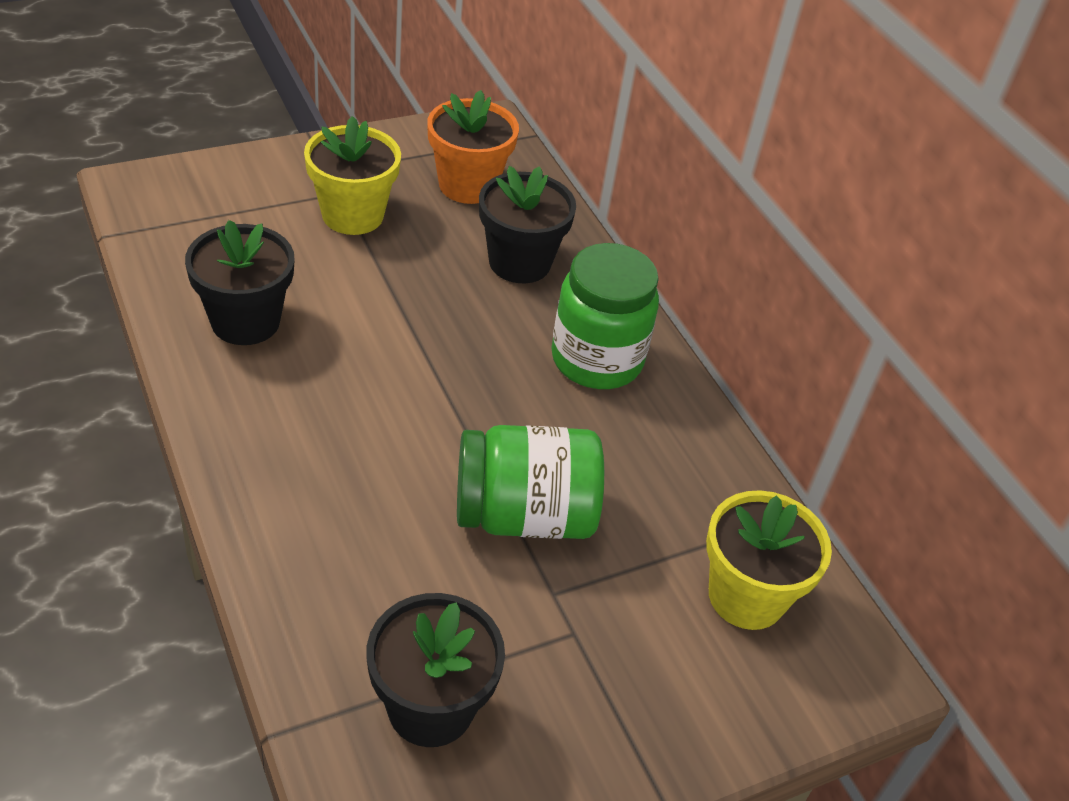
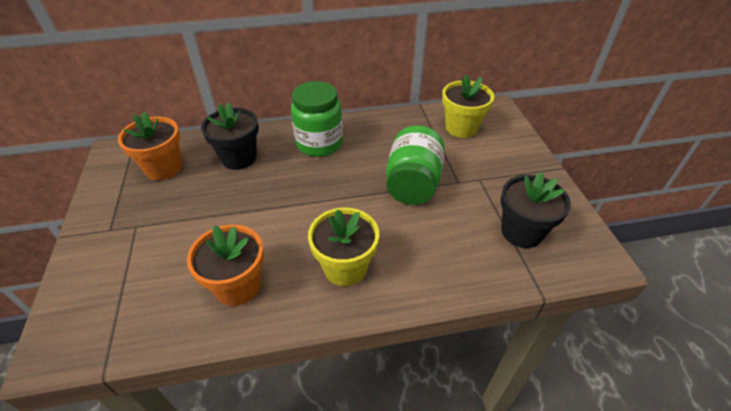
camera: 70 degrees left, 0 degrees up
(245, 321) = (238, 286): black flower pot -> orange flower pot
(352, 215) = (161, 222): yellow flower pot -> yellow flower pot (345, 267)

